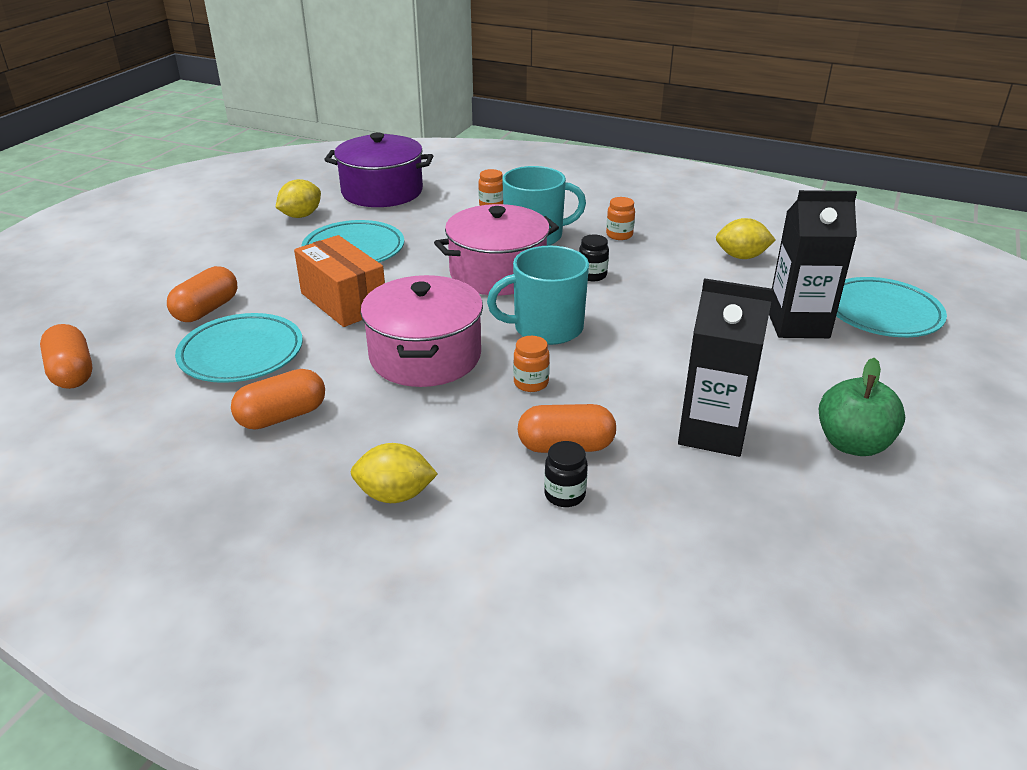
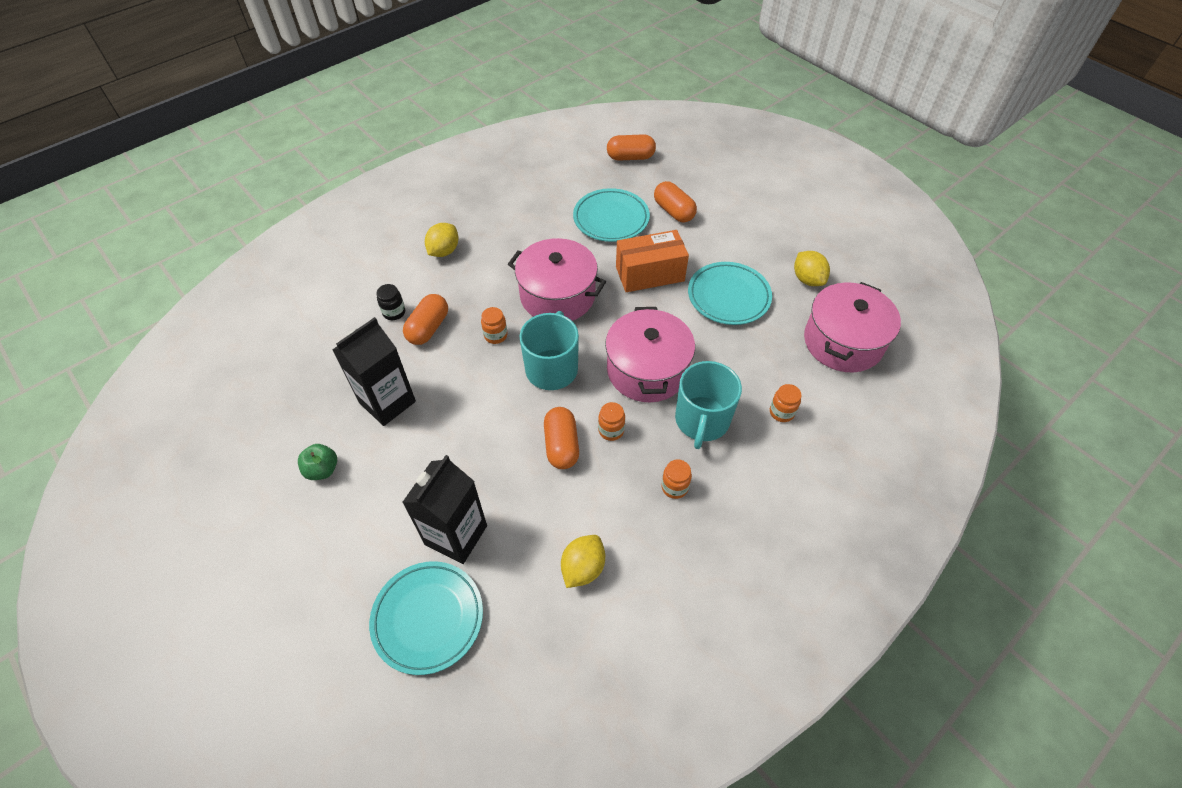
camera: 115 degrees right, 20 degrees up
(282, 416) = (537, 225): orange capsule -> orange capsule (561, 445)
(382, 191) = (843, 342): purple pot -> pink pot
(592, 275) = (611, 430): black jar -> orange jar
(852, 444) = (322, 469): green apple -> green apple, size x0.66

